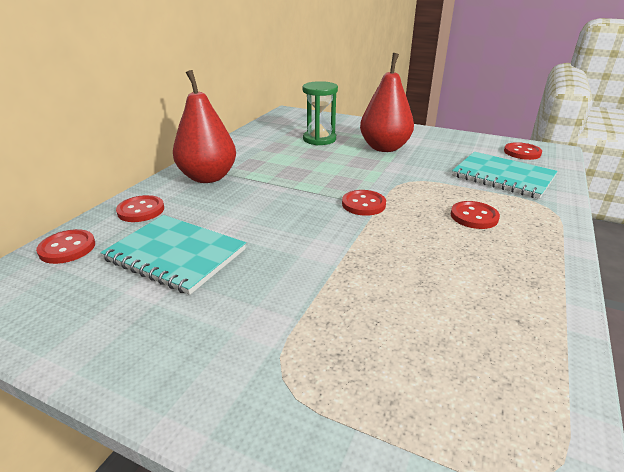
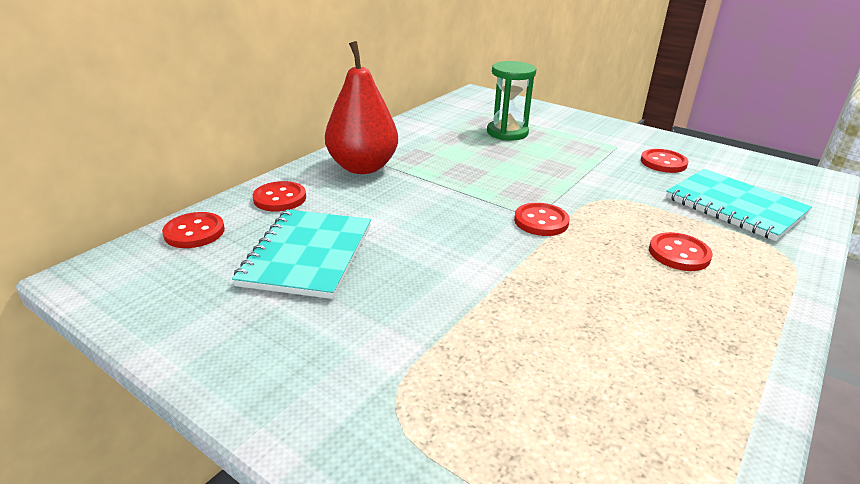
camera: 10 degrees right, 0 degrees up
(175, 255) = (307, 255): turquoise notebook -> turquoise notebook turned 60 degrees clockwise
(384, 148) = (587, 152): red pear -> none
(522, 152) = (772, 176): red button -> red button (663, 163)

